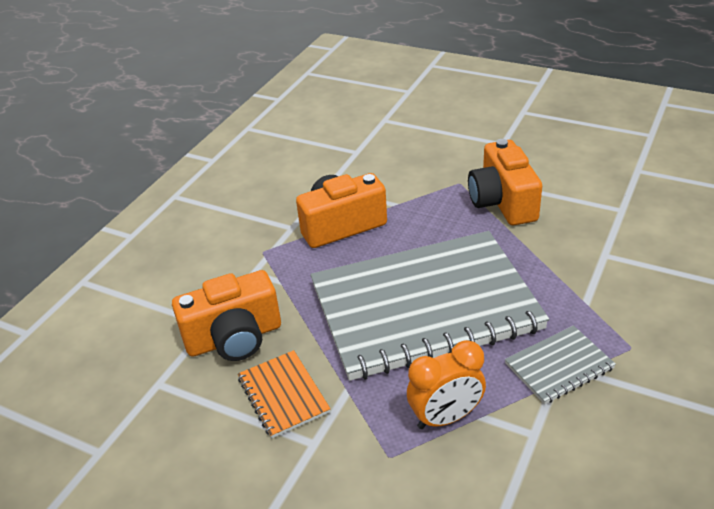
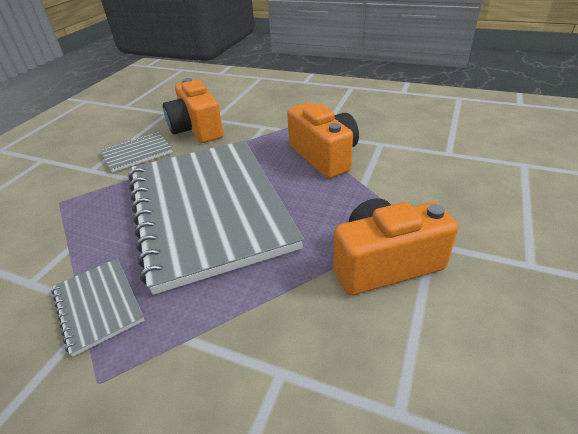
camera: 85 degrees right, 0 degrees up
(283, 395) = (137, 153): orange notebook -> grey notebook
(446, 417) = (77, 227): orange clock -> none

